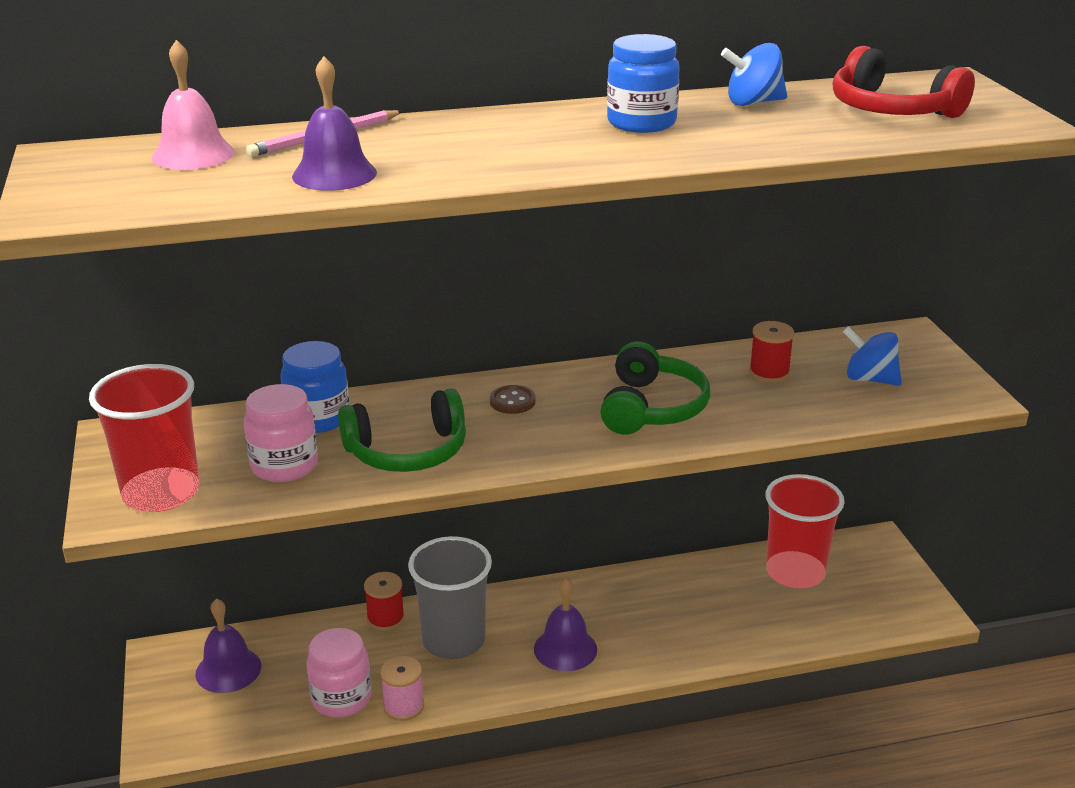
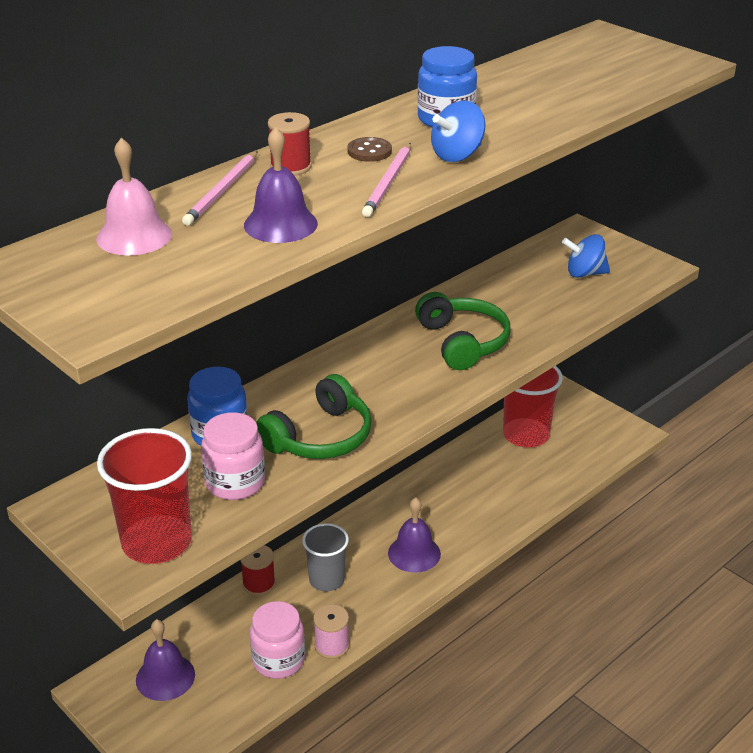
camera: 30 degrees left, 5 degrees up
(453, 640) = (326, 580): grey cup -> grey cup, size x0.66
(493, 163) = (388, 183): none -> pink pencil
(512, 401) = (358, 369): brown button -> brown button (369, 151)
(753, 103) = (499, 83): blue spinning top -> blue spinning top (457, 155)
(769, 373) = (516, 289): red spool -> red spool (290, 167)
(891, 110) = (596, 69): red headphones -> none

